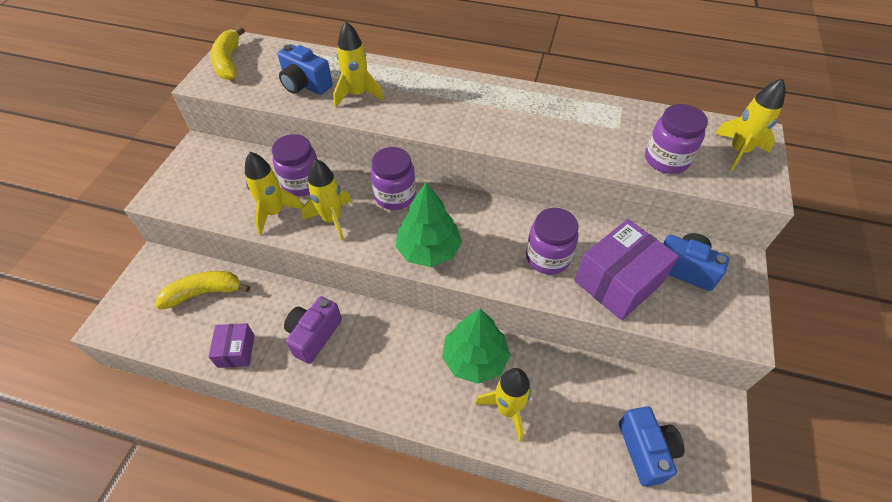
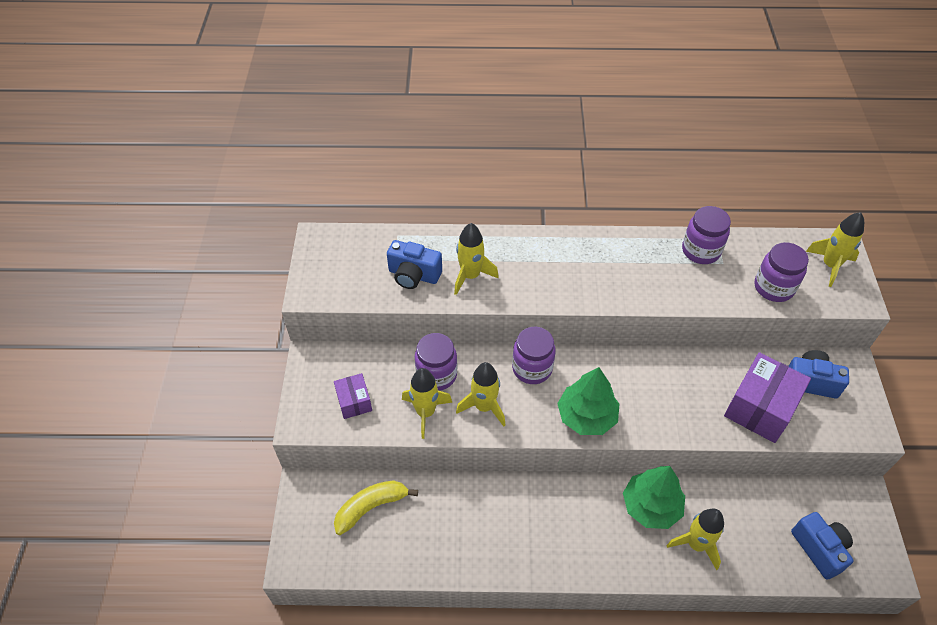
camera: 15 degrees left, 0 degrees up
(229, 62) = (321, 264): yellow banana -> none
(236, 351) = (432, 556): purple box -> purple box (354, 402)
(314, 335) = (497, 522): purple camera -> none
(547, 257) = (693, 399): purple jar -> purple jar (701, 251)

